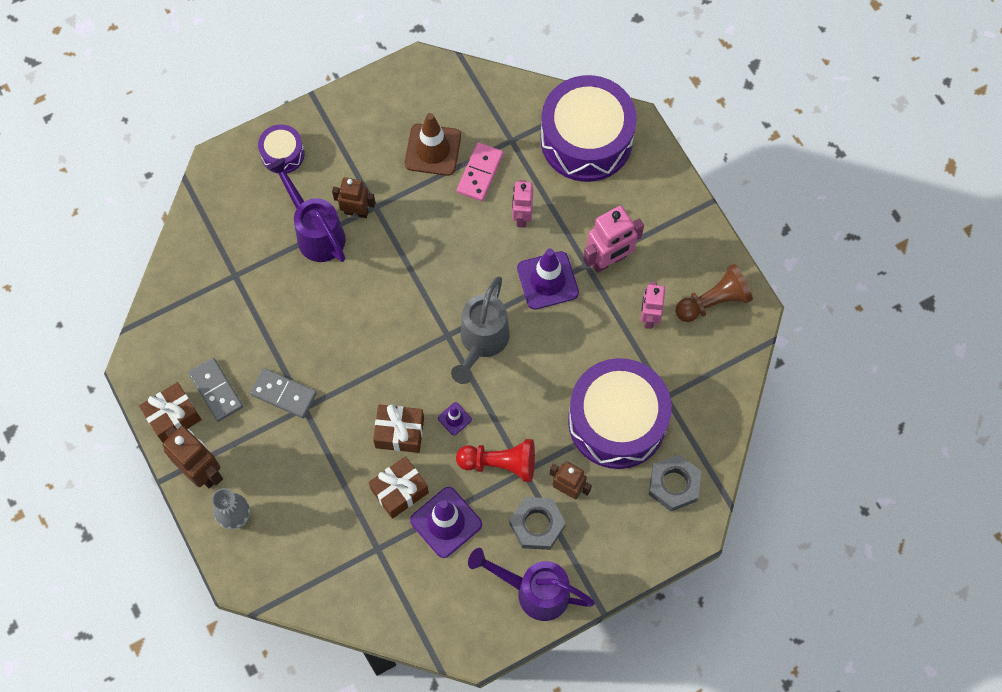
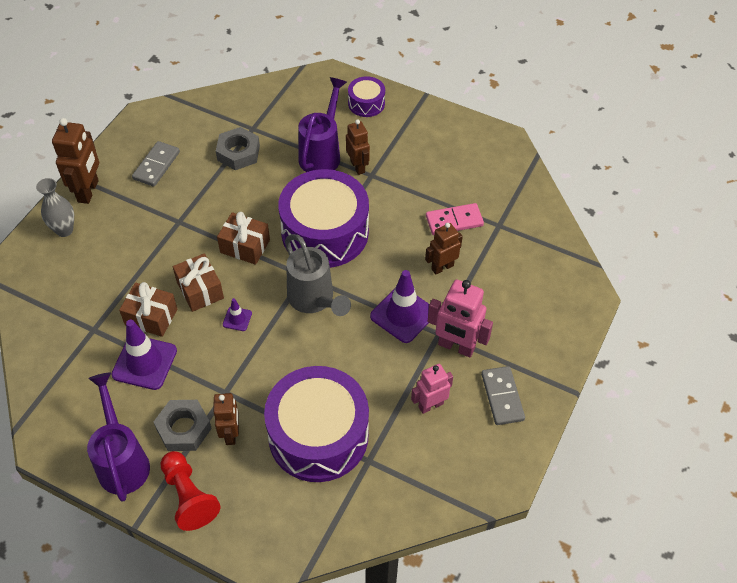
camera: 55 degrees right, 15 degrees down
(173, 417) = (119, 154): brown gift -> brown gift (245, 246)
(284, 394) = (181, 204): grey domino -> grey domino (502, 397)
(433, 150) = (446, 183): brown traffic cone -> none
(481, 343) = (314, 301): grey watering can -> grey watering can turned 105 degrees counterclockwise
(500, 463) = (220, 371): red pawn -> red pawn (189, 496)
(522, 216) = (442, 267): pink robot -> brown robot
(586, 139) = (545, 272): purple drum -> purple drum (325, 232)
(674, 484) = (291, 515): grey nut -> grey nut (238, 153)
(713, 301) = (485, 447): brown pawn -> none

